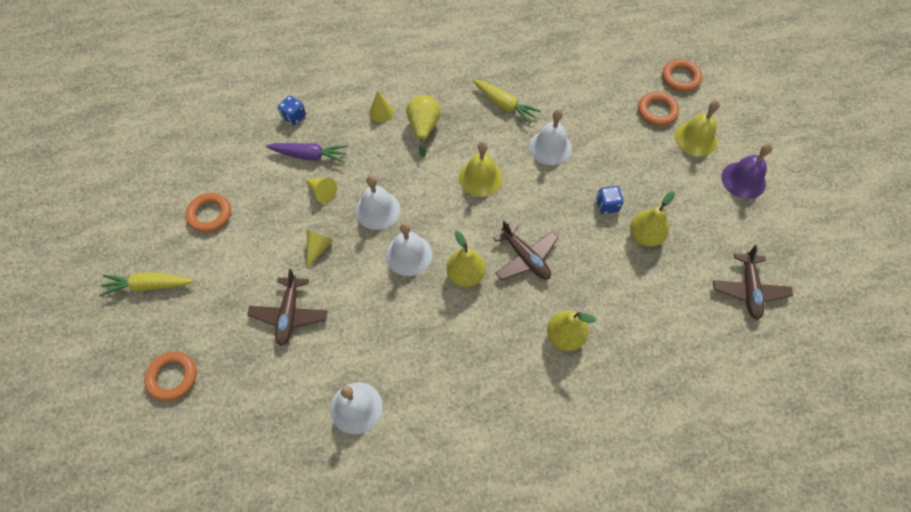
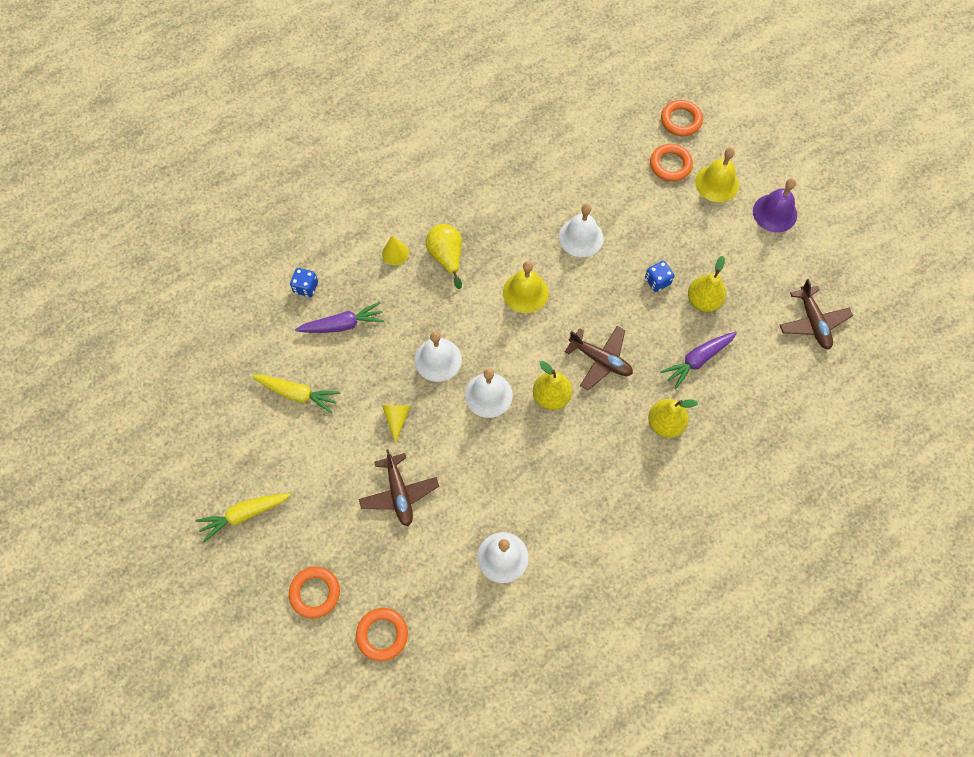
camera: 20 degrees left, 5 degrees up
(210, 214) = (269, 421): orange ring -> orange ring (382, 634)
(322, 192) = (374, 359): yellow cone -> none
(504, 105) = (517, 205): yellow carrot -> yellow carrot (297, 394)
(619, 288) = (698, 360): none -> purple carrot

